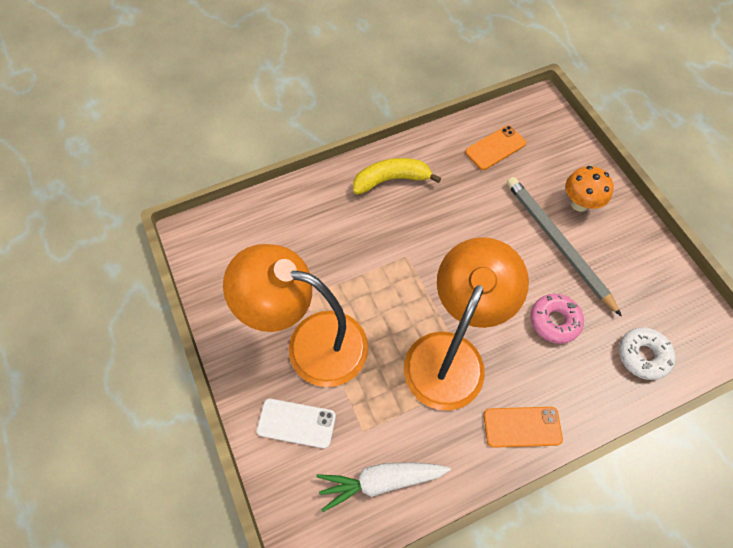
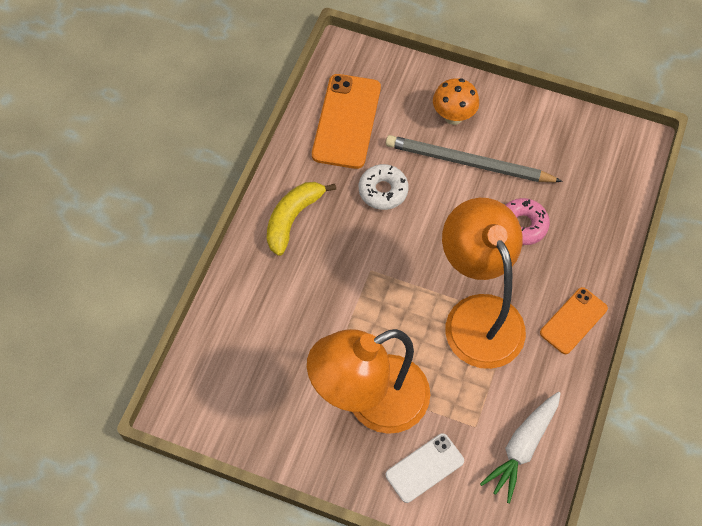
camera: 45 degrees left, 0 degrees up
(495, 148) = (346, 121): orange phone -> orange phone, size x1.64
(643, 355) = (600, 198): white donut -> white donut (383, 191)

